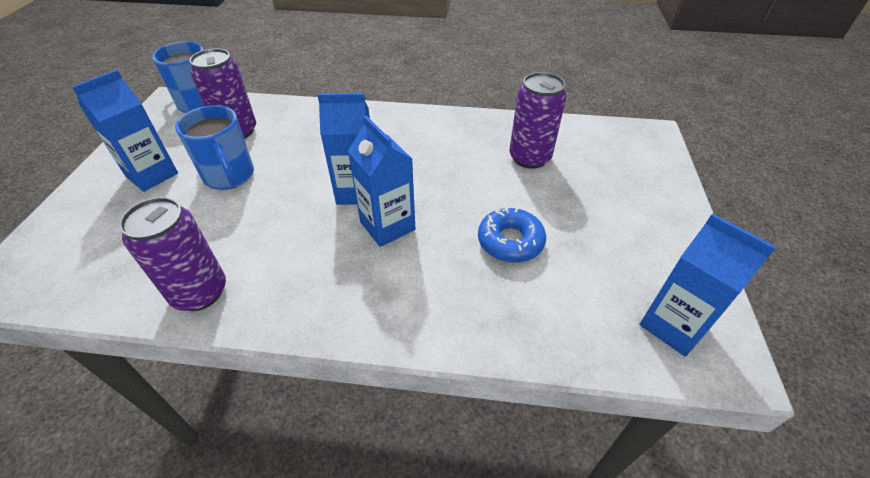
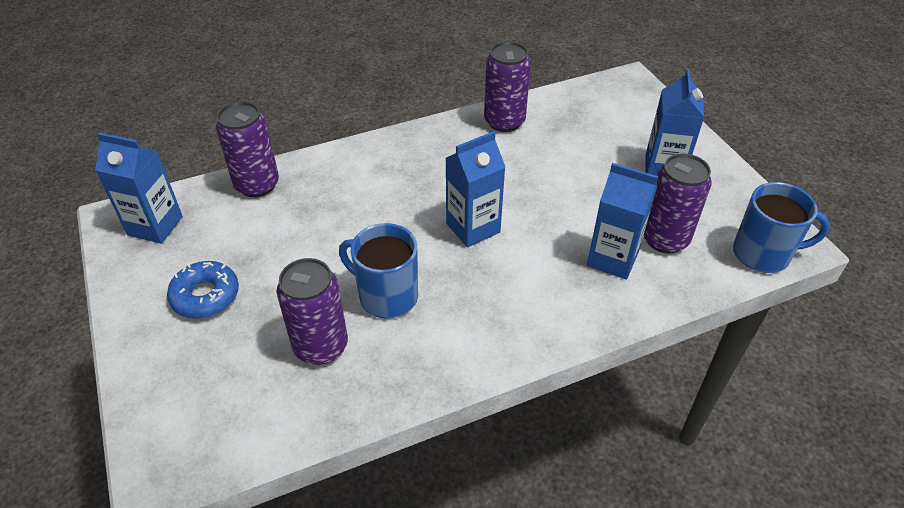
camera: 150 degrees right, 0 degrees up
(229, 176) = (600, 194): blue mug -> blue mug (386, 296)
(387, 226) = (418, 210): blue carton -> blue carton (612, 259)
(510, 241) = (303, 239): blue donut -> blue donut (205, 296)
(539, 333) = (257, 185): none -> purple can

